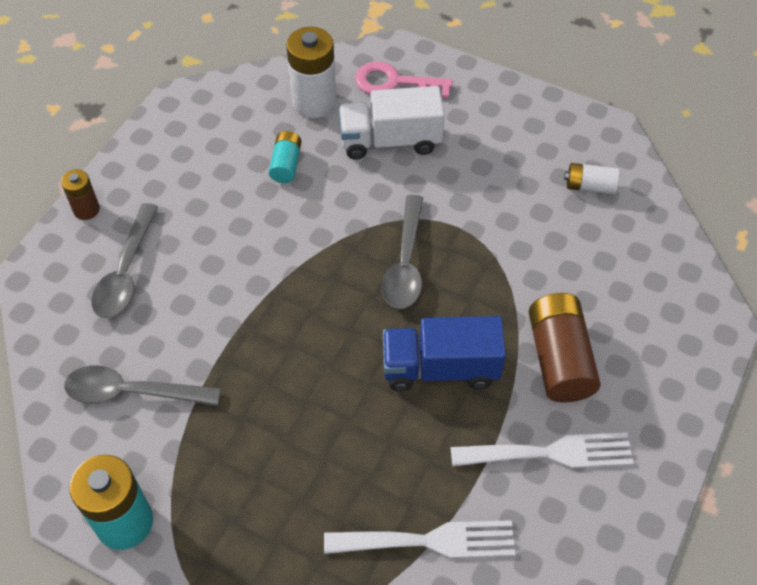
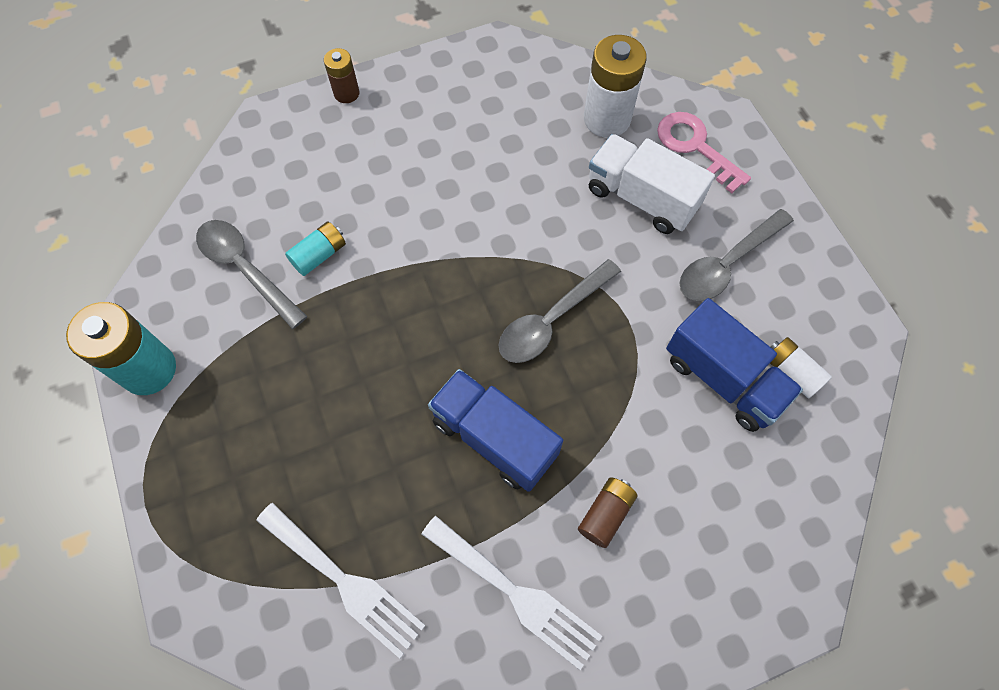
camera: 40 degrees right, 10 degrees up
(126, 272) = (328, 166): grey spoon -> grey spoon (727, 264)
(286, 164) = (532, 160): turquoise battery -> turquoise battery (319, 255)
(552, 220) = (723, 379): none -> blue truck
(559, 359) = (605, 514): brown battery -> brown battery, size x0.55

